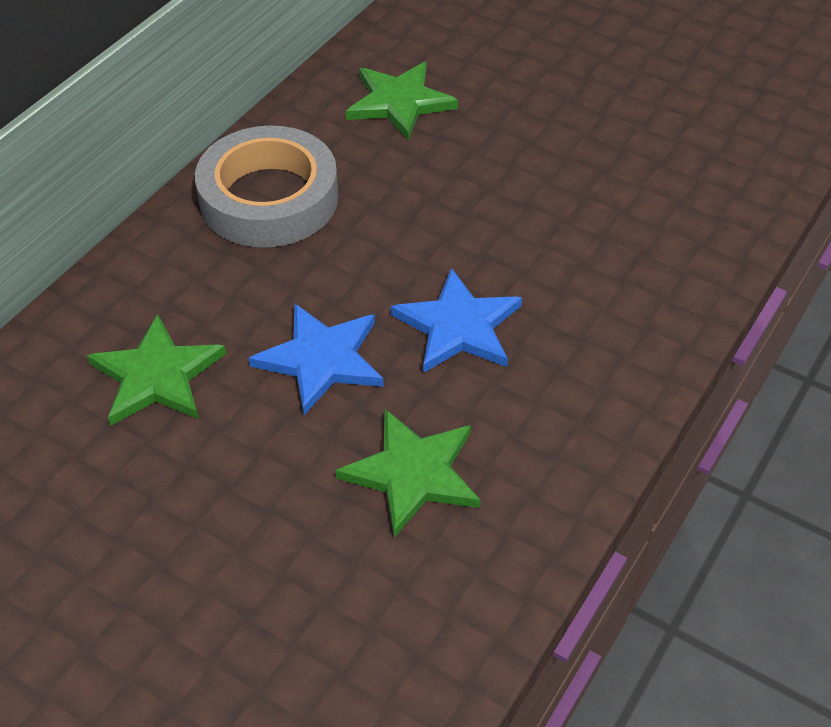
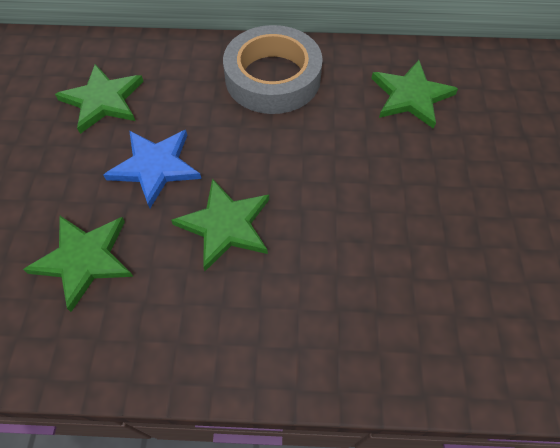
camera: 60 degrees right, 10 degrees up
(458, 326) = (225, 225): blue star -> green star

